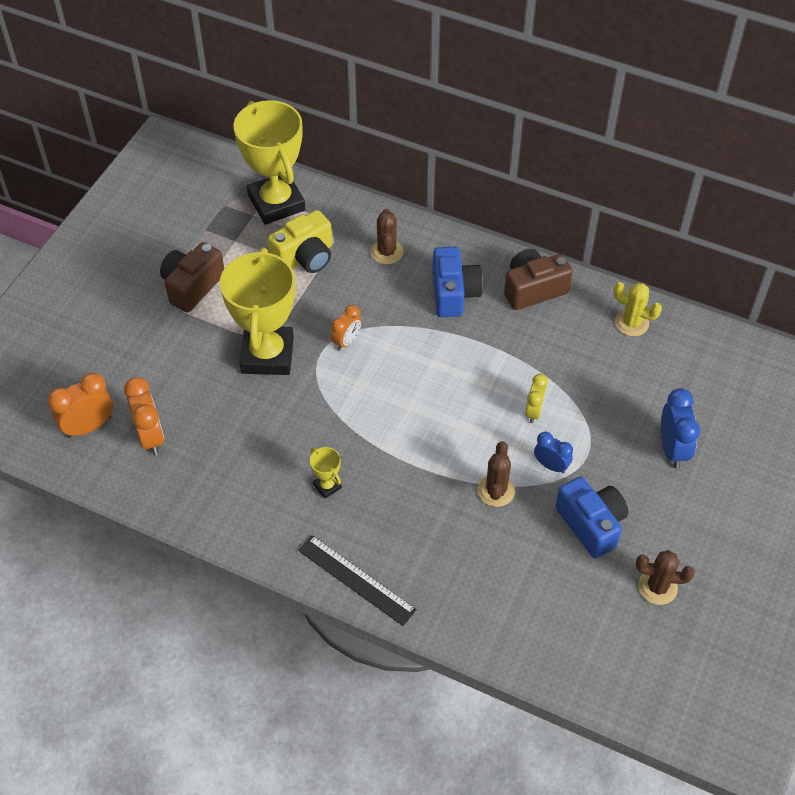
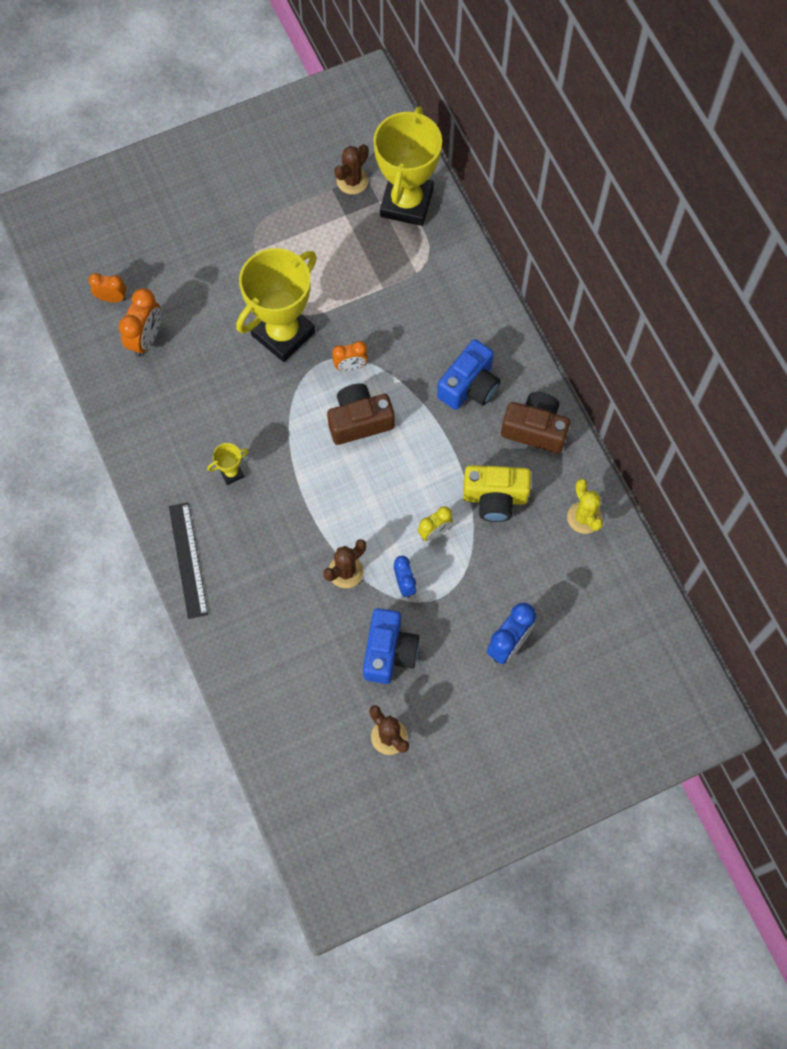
camera: 40 degrees right, 15 degrees up
(88, 426) = (112, 298): orange clock -> orange clock, size x0.64
(192, 286) = (279, 233): brown camera -> brown camera (359, 421)
(305, 257) = (385, 269): yellow camera -> yellow camera (495, 498)
(327, 486) = (231, 473): yellow trophy -> yellow trophy turned 60 degrees clockwise
(387, 252) = (451, 310): brown cactus -> brown cactus (352, 181)

